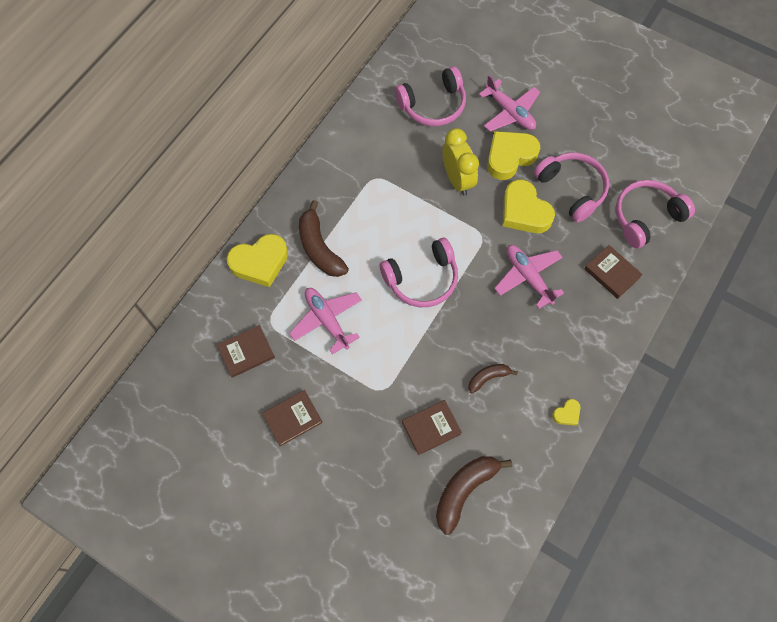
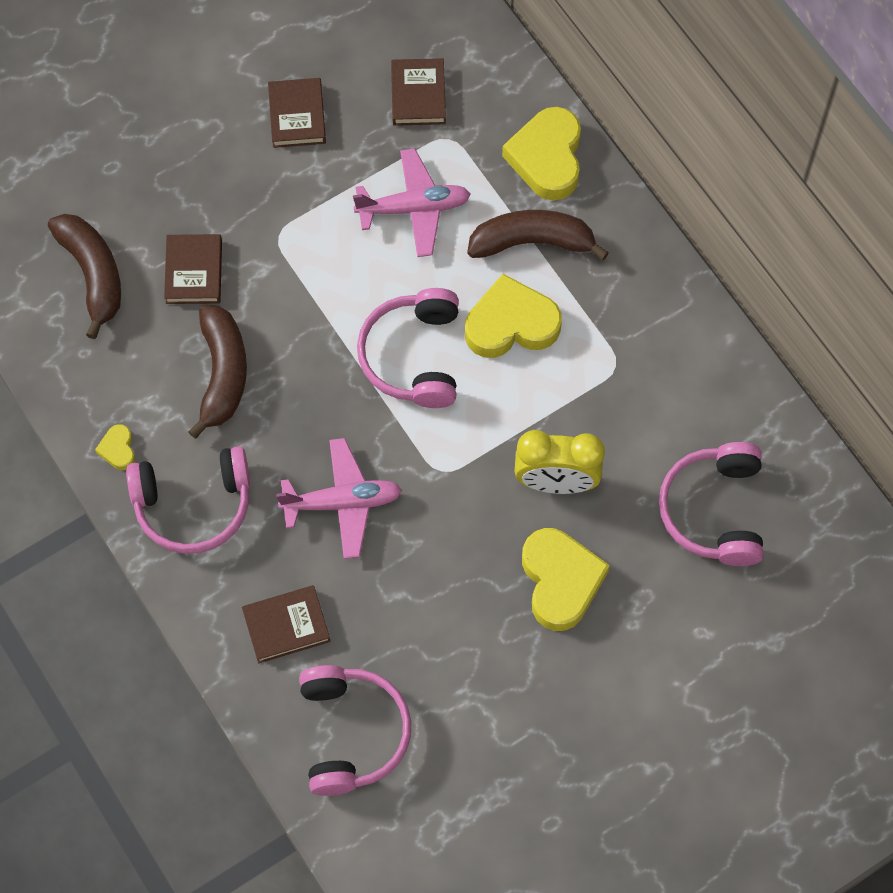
camera: 115 degrees right, 0 degrees up
(488, 378) = (222, 374): brown banana -> brown banana, size x1.78
(510, 112) = (646, 625): pink plane -> none
(524, 211) = (452, 553): yellow heart -> yellow heart (511, 324)
(571, 189) = (456, 645): pink headphones -> pink headphones (193, 505)

